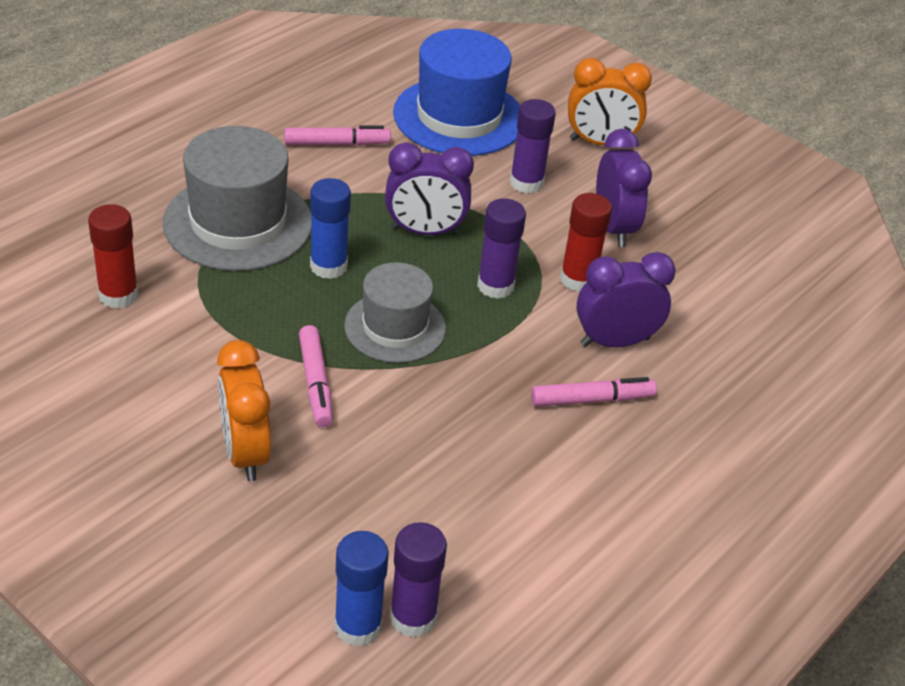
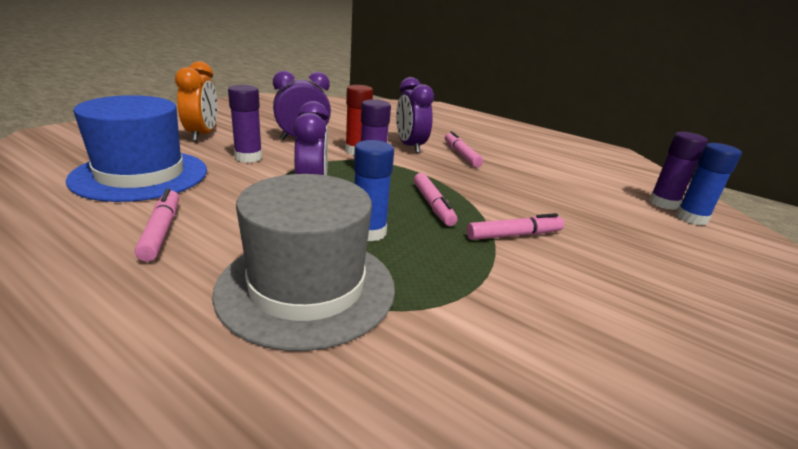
camera: 95 degrees left, 15 degrees down
(118, 295) = (471, 374): red glue stick -> none
(245, 453) = (613, 263): orange clock -> none
(395, 327) = (432, 205): grey hat -> pink marker

